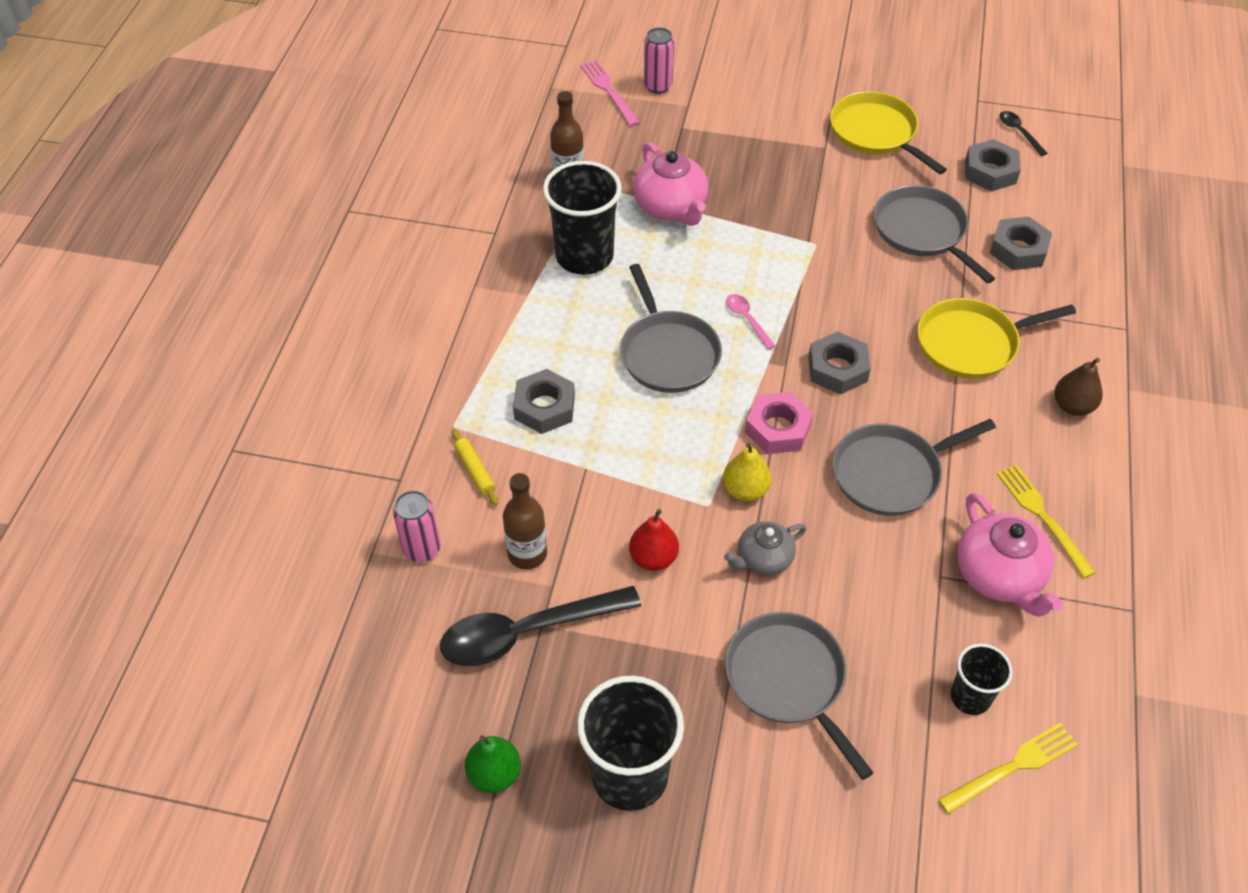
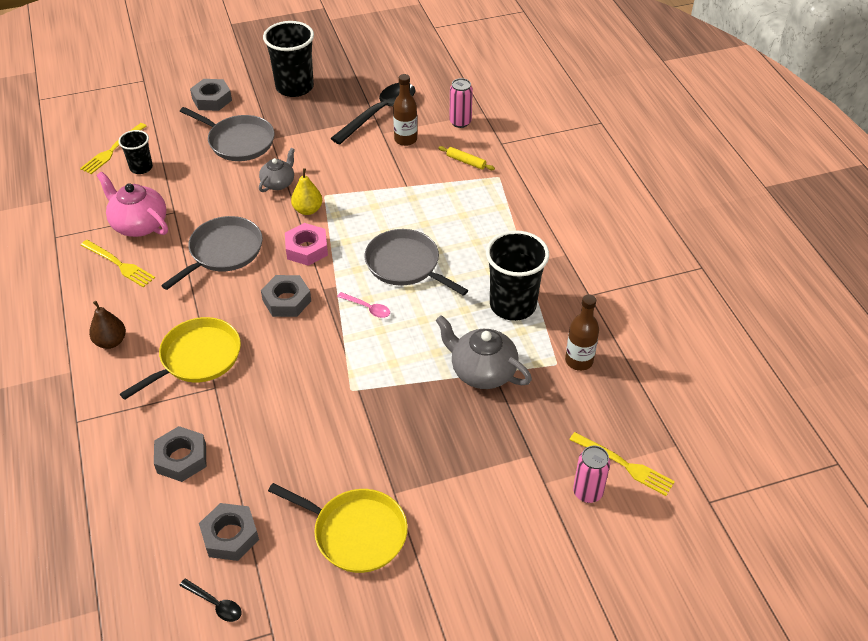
camera: 150 degrees right, 5 degrees down
(494, 774) = (354, 68): green pear -> none
(544, 407) = (456, 205): grey nut -> grey nut (212, 99)
(608, 91) = (624, 465): pink fork -> yellow fork
(653, 558) = (338, 162): red pear -> none
(671, 207) = (482, 371): pink teapot -> grey teapot
(922, 231) = (269, 440): grey pan -> none

